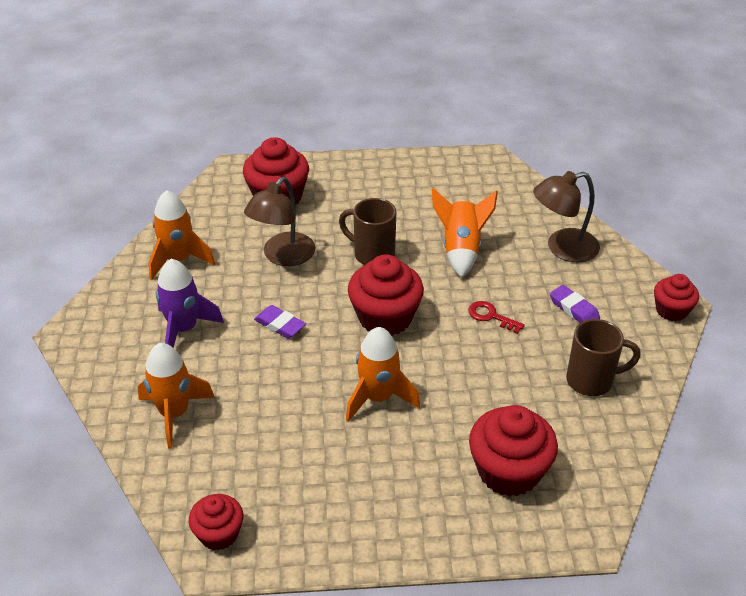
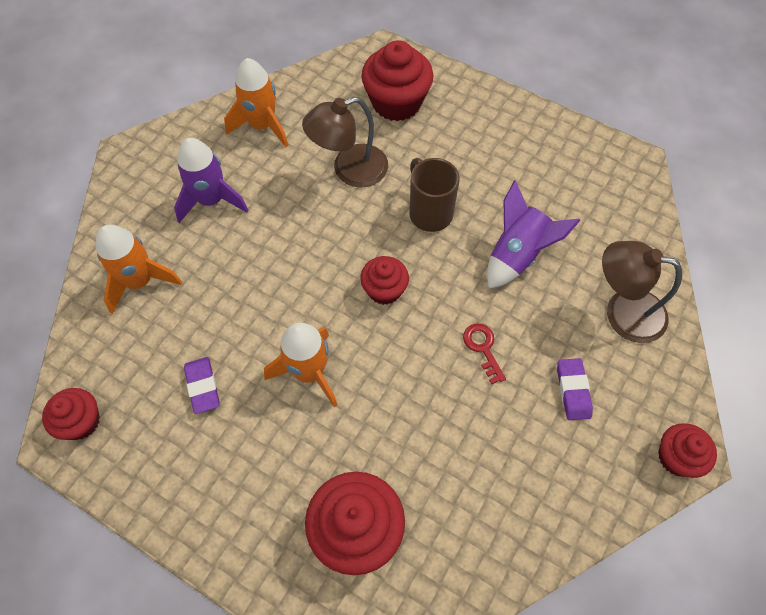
camera: 35 degrees right, 20 degrees up
(280, 325) = (289, 242): purple eraser -> purple eraser (202, 386)
(385, 318) = (384, 290): red cupcake -> red cupcake, size x0.59
(461, 249) = (517, 254): orange rocket -> purple rocket
(592, 380) = (520, 485): brown mug -> none

